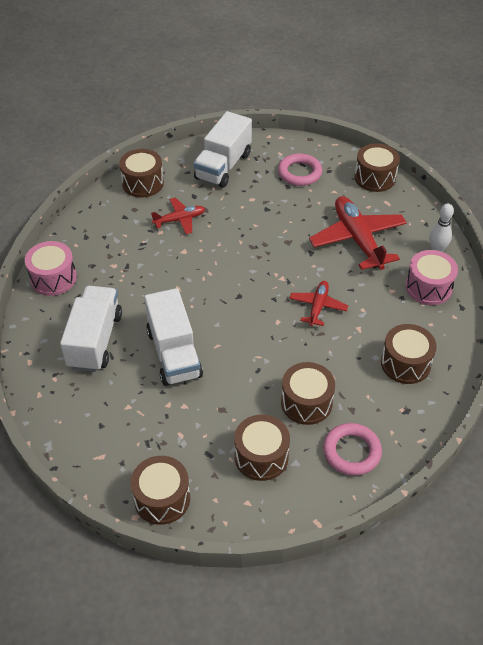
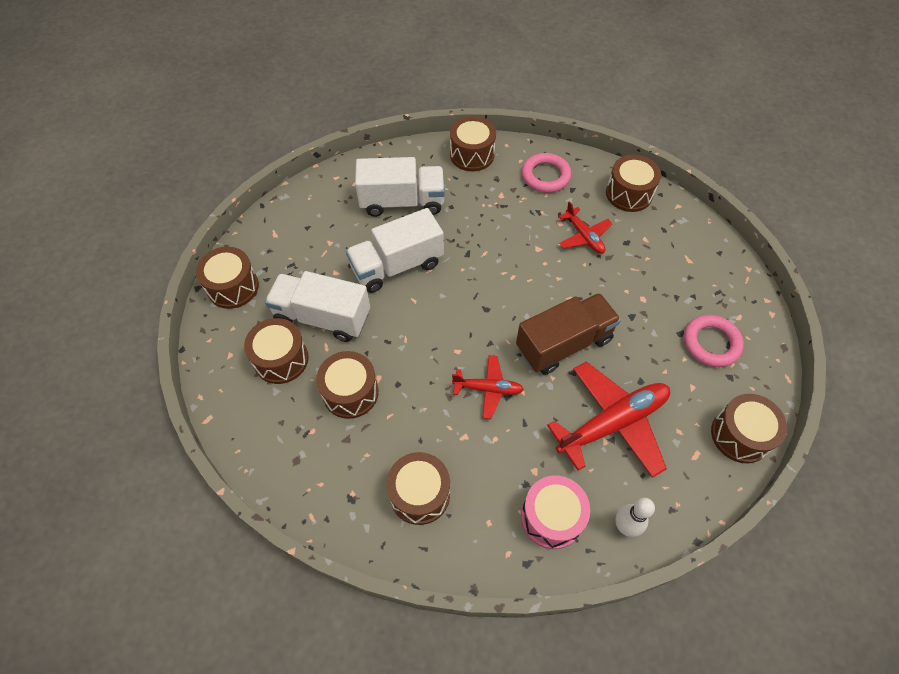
camera: 80 degrees right, 10 degrees up
(53, 278) = (472, 154): pink drum -> brown drum
(223, 166) = (688, 261): white truck -> white truck (322, 317)
(284, 253) = (564, 344): none -> brown truck
(351, 452) = (291, 443): pink ring -> pink ring (545, 176)

